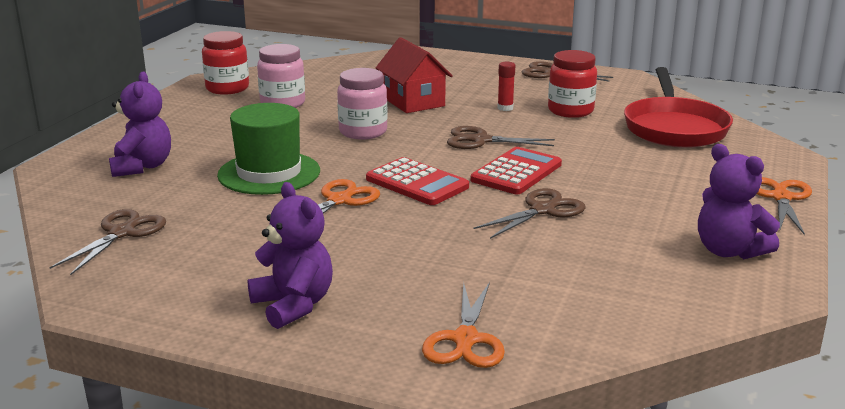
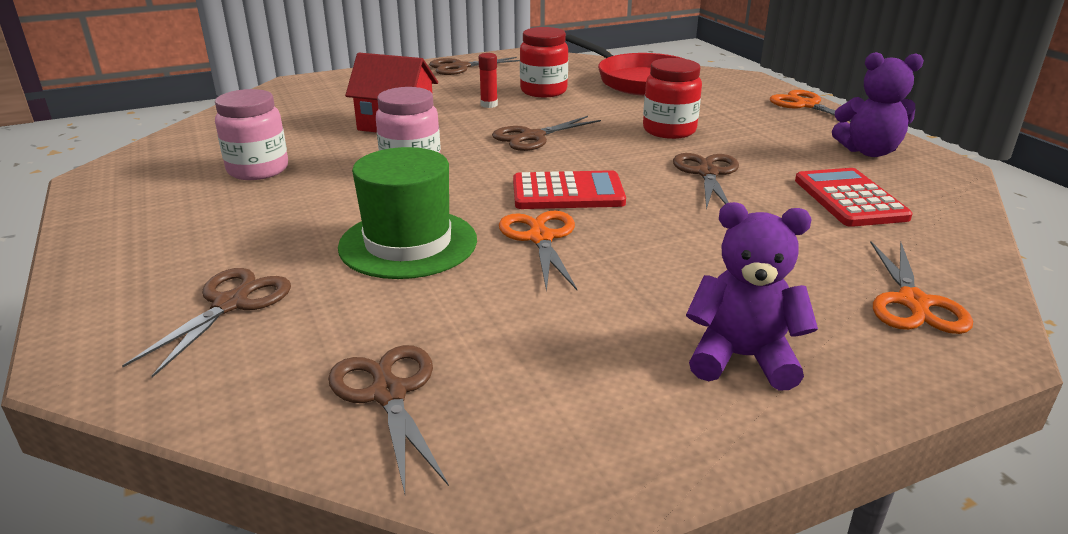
camera: 45 degrees left, 5 degrees up
(142, 167) = (230, 304): purple teddy bear -> brown scissors
(227, 88) = (147, 177): red jar -> red jar (669, 130)
(465, 339) = (913, 302): orange scissors -> orange scissors turned 45 degrees clockwise
(516, 172) = (620, 152): red calculator -> red calculator (850, 199)

